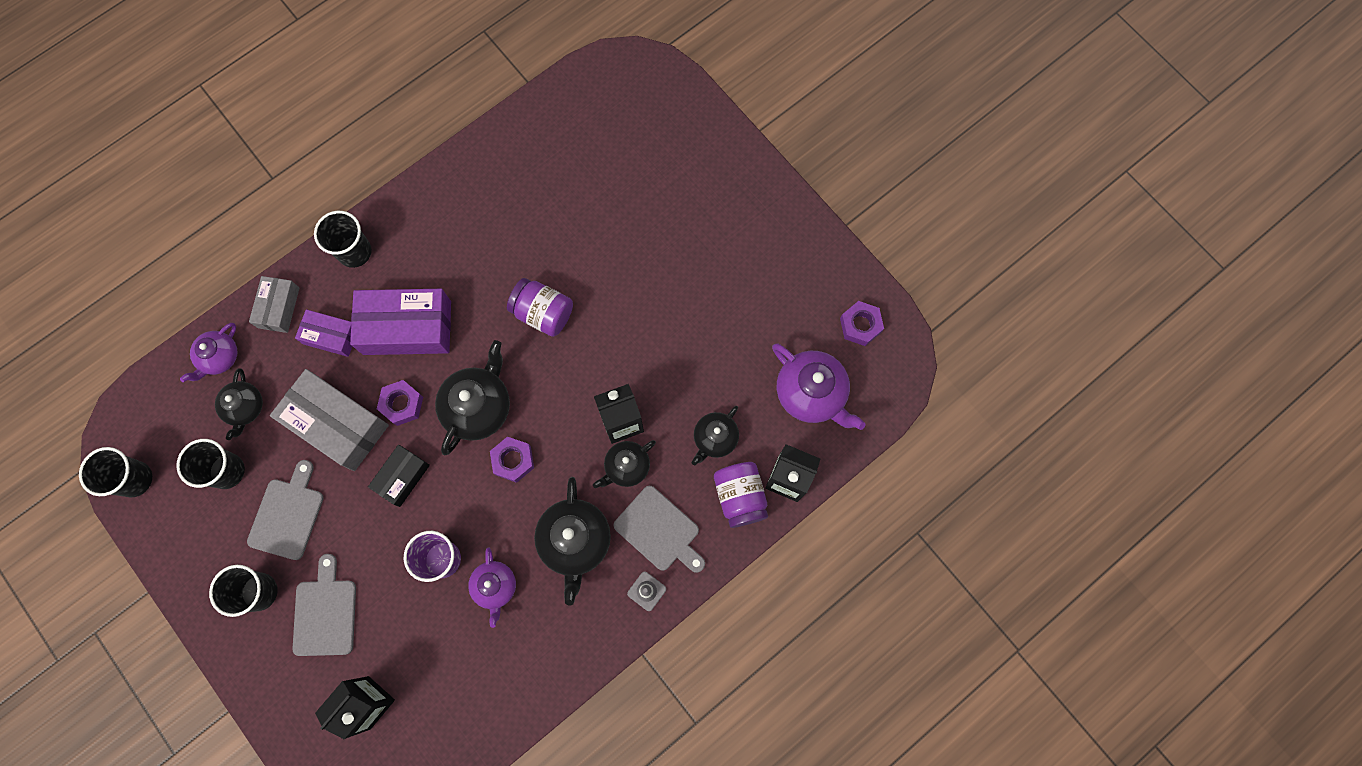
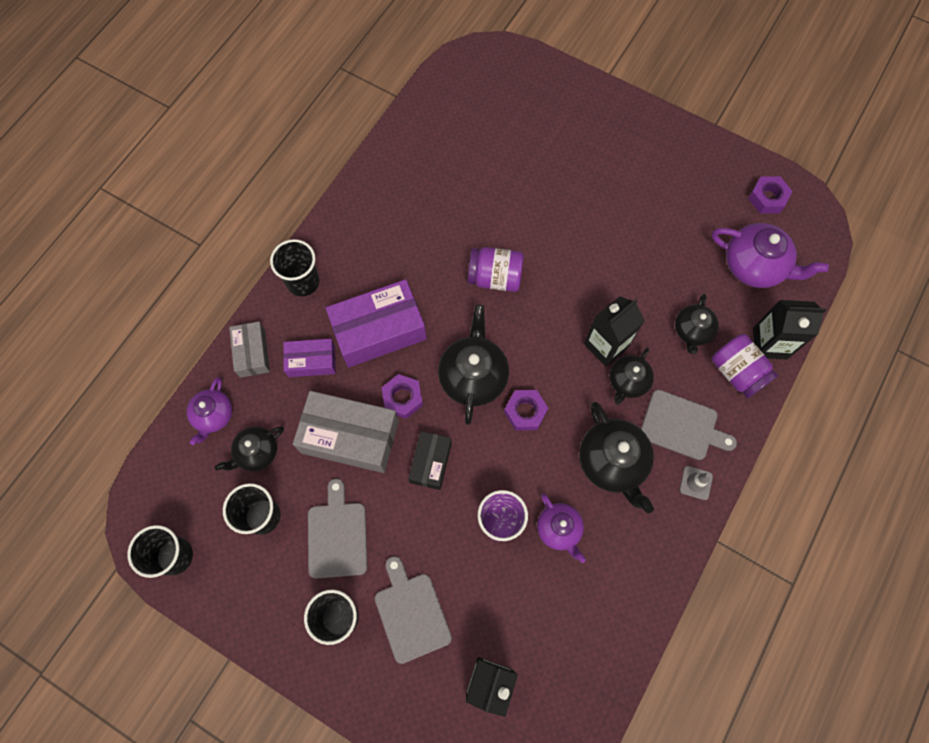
camera: 20 degrees left, 5 degrees down
(245, 408) = (256, 452): black teapot -> black teapot turned 75 degrees clockwise

